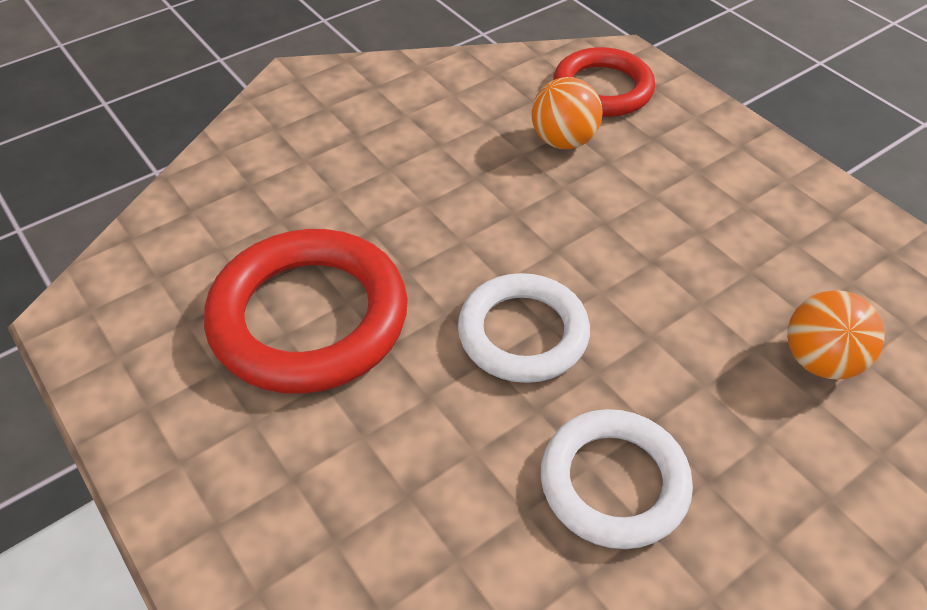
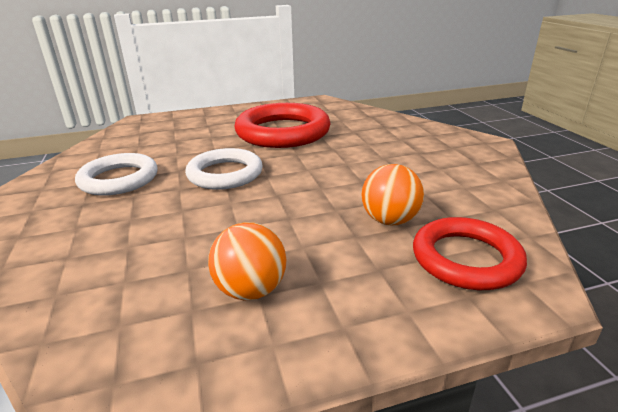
camera: 110 degrees right, 20 degrees down
(820, 360) = (84, 271): orange ball -> orange ball (251, 290)

